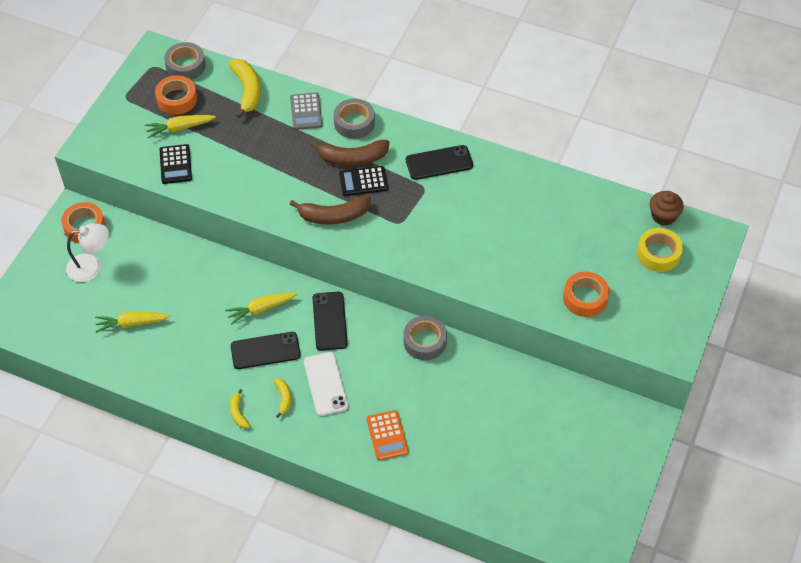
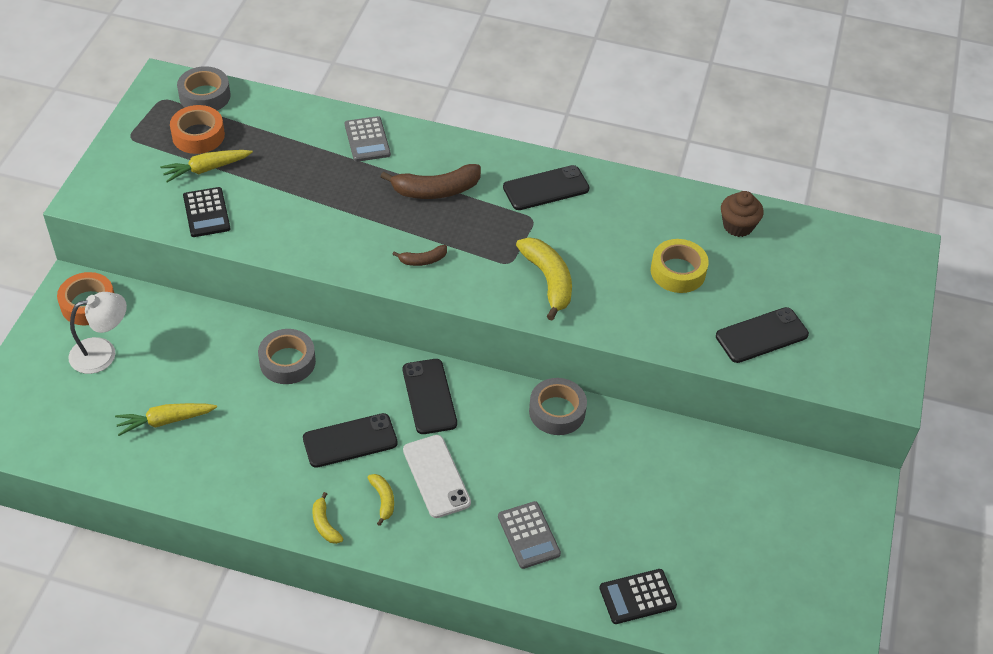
camera: 10 degrees left, 5 degrees down
(247, 91) = (288, 120): yellow banana -> yellow banana (548, 281)
(261, 309) = (337, 389): yellow carrot -> none
(334, 216) = (423, 260): brown banana -> brown banana, size x0.52
(354, 123) = (430, 149): grey tape -> grey tape (287, 362)
(363, 181) = (454, 216): black calculator -> black calculator (637, 597)
(387, 435) = (529, 535): orange calculator -> grey calculator
(585, 298) = (761, 335): orange tape -> black phone
(658, 254) = (840, 275): yellow tape -> yellow tape (678, 271)
(663, 216) = (836, 231): brown cupcake -> brown cupcake (738, 226)

